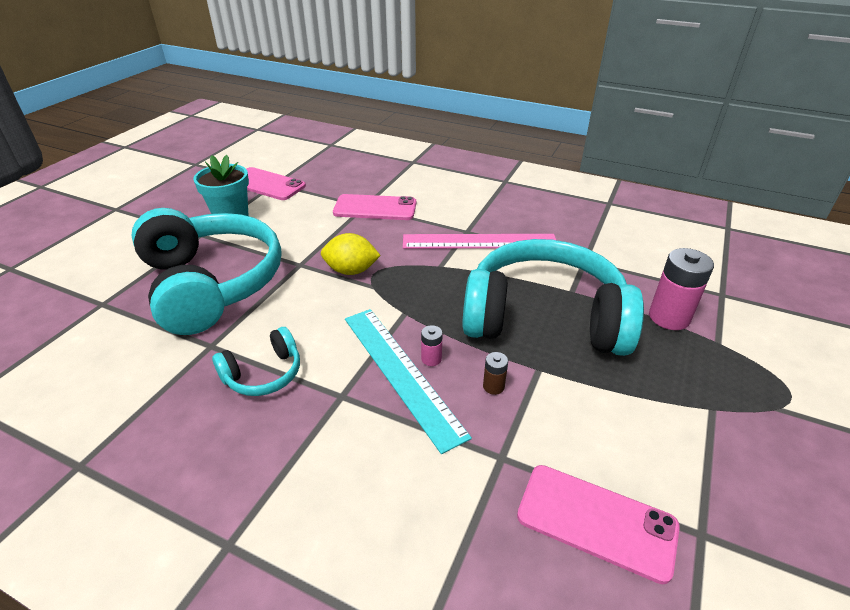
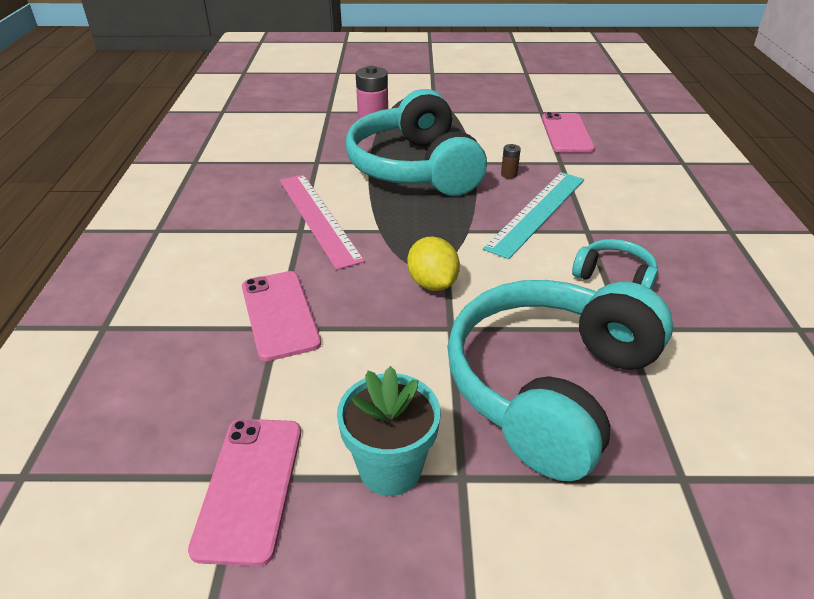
camera: 115 degrees left, 0 degrees up
(431, 359) = (509, 203): pink battery -> none

